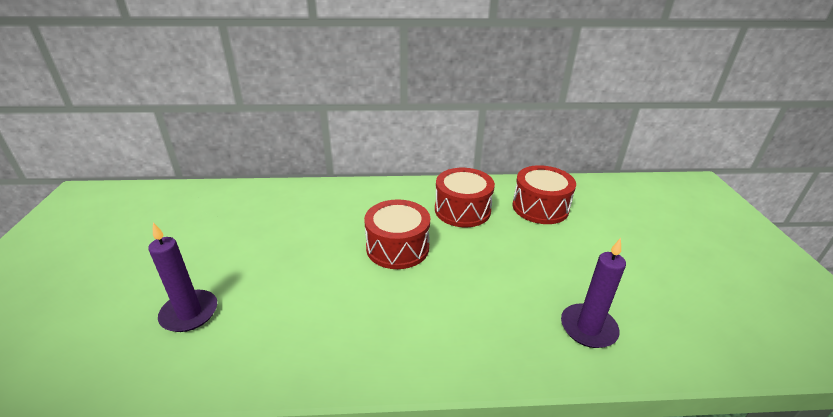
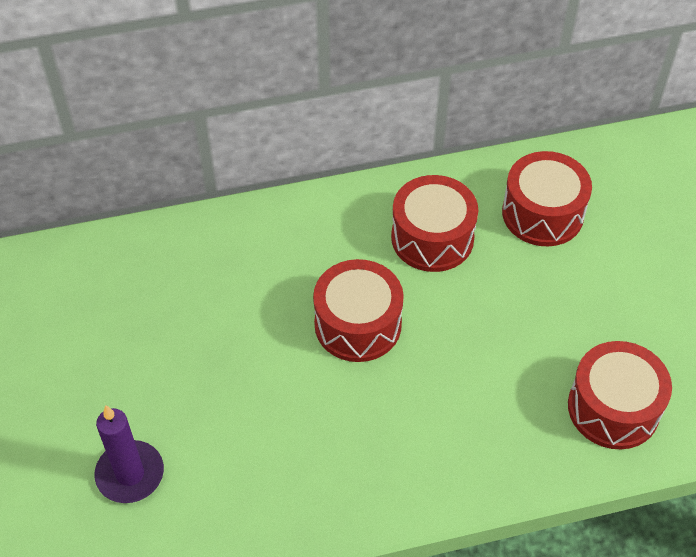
camera: 10 degrees left, 20 degrees up
(588, 328) = (613, 408): purple candle -> red drum

